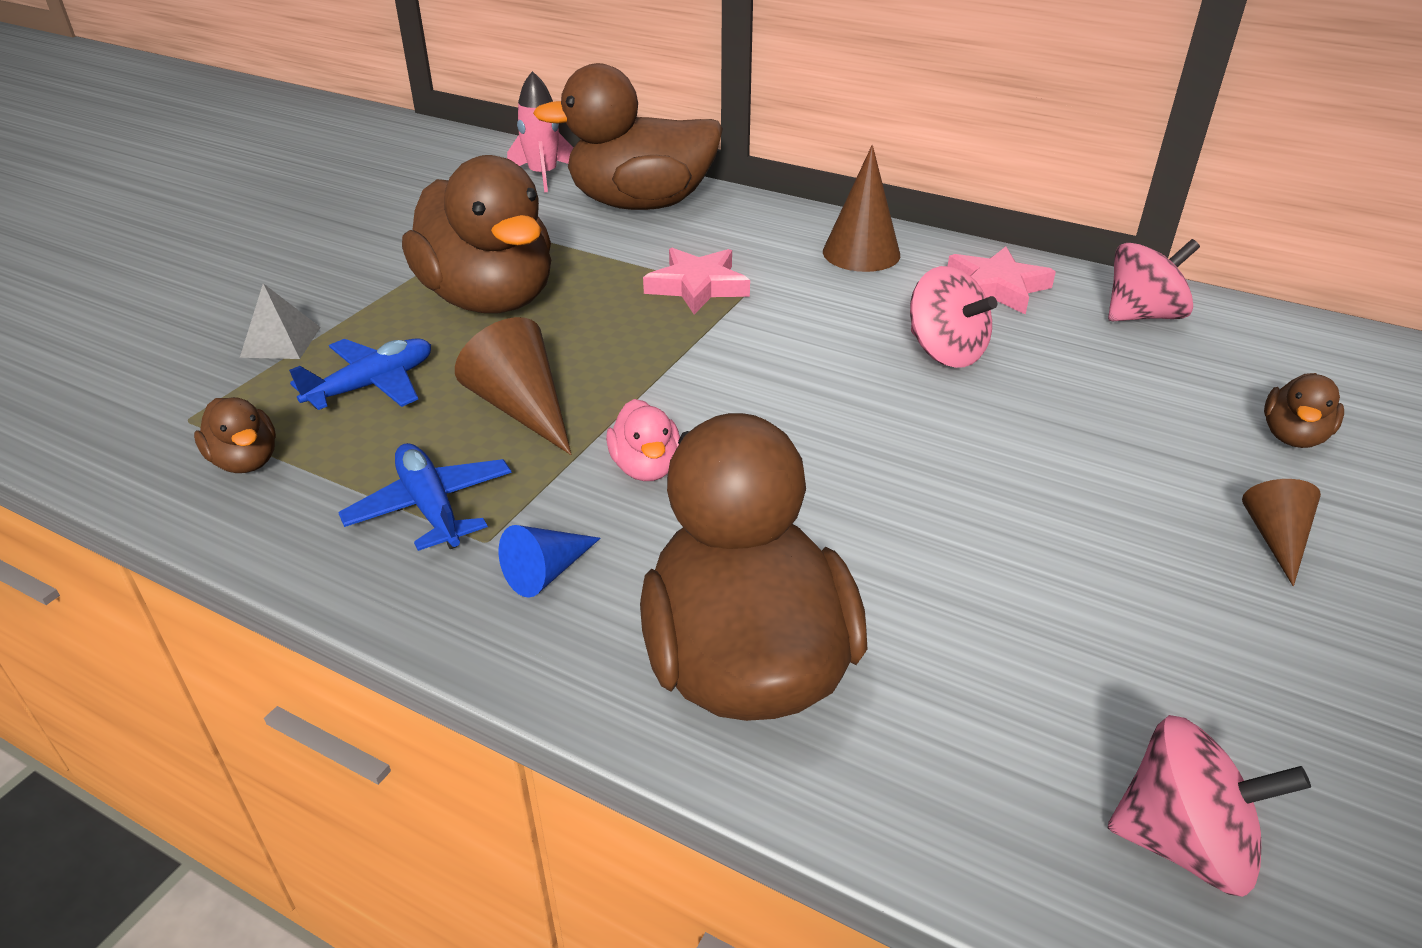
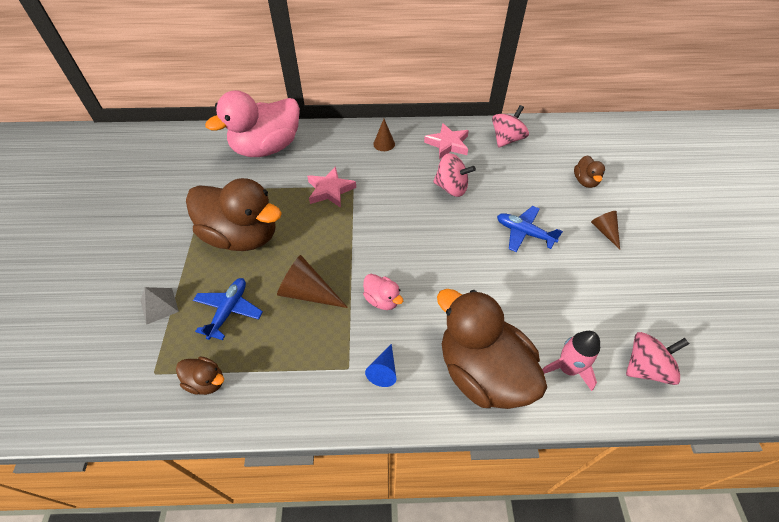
camera: 30 degrees left, 15 degrees up
(431, 507) = (312, 363): blue plane -> blue plane (524, 233)
(543, 176) = (204, 145): pink rocket -> pink rocket (567, 368)
(641, 204) = (267, 148): brown duck -> pink duck
(861, 253) = (384, 144): brown cone -> brown cone, size x0.61

